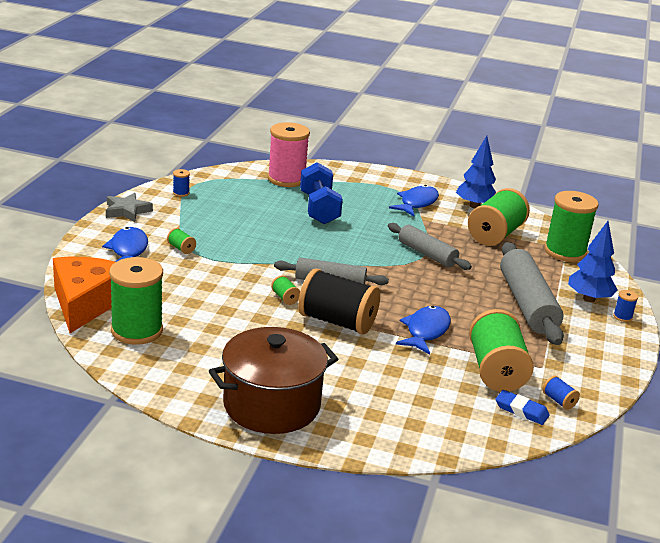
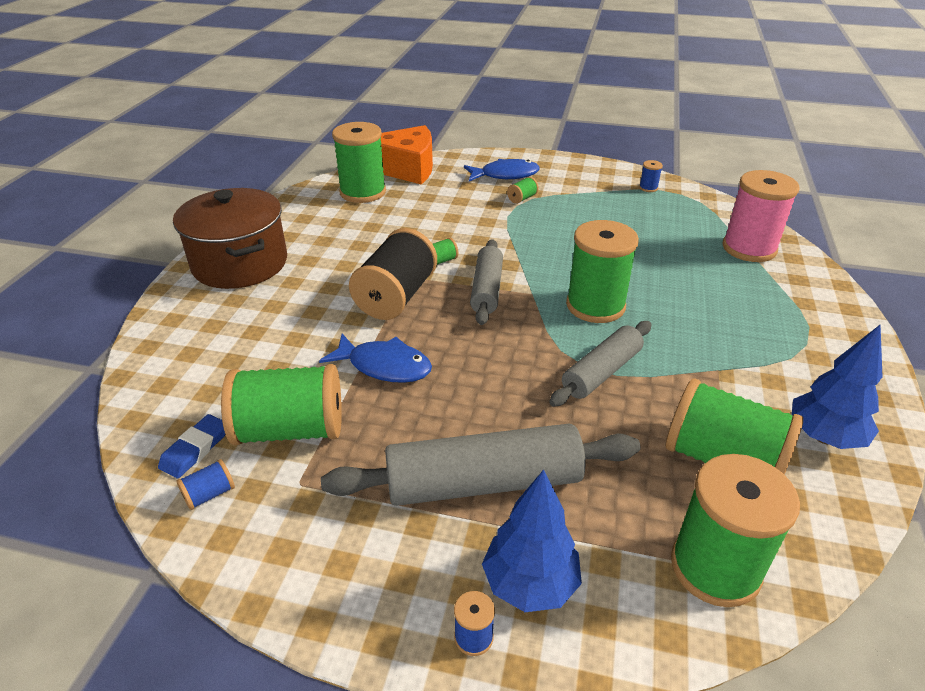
camera: 90 degrees right, 10 degrees up
(127, 211) = (585, 166): grey star -> none
(319, 209) = (680, 276): blue dumbbell -> none
(354, 244) = (595, 306): none -> green spool
(417, 203) = (774, 365): blue fish -> none

